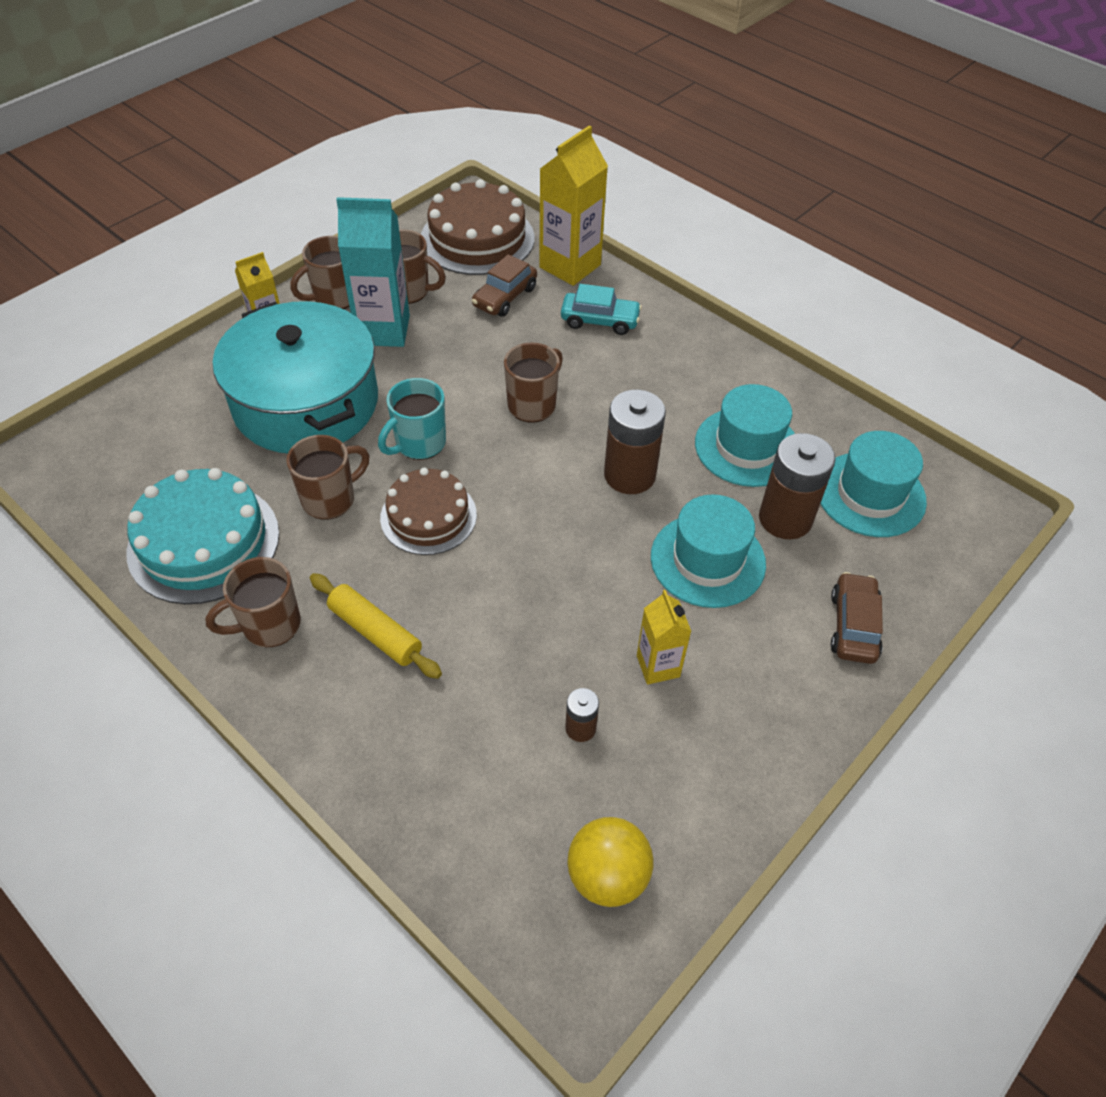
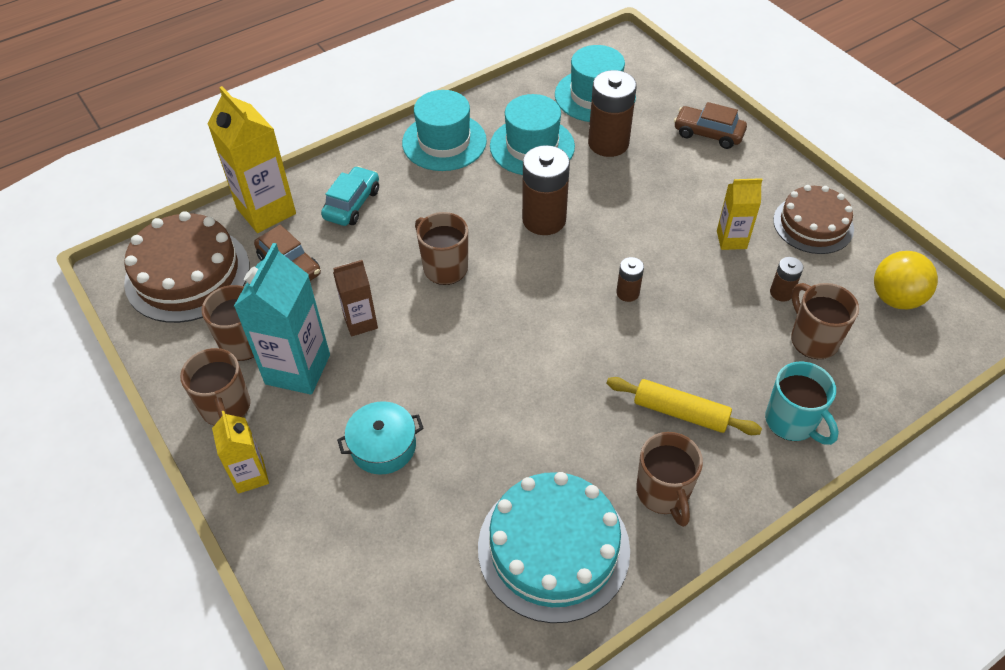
camera: 75 degrees left, 0 degrees up
(306, 403) = (383, 446): turquoise pot -> turquoise pot, size x0.43
(330, 499) = (521, 434): brown mug -> brown mug (813, 339)
(375, 632) = (680, 412): yellow rolling pin -> yellow rolling pin turned 60 degrees clockwise
(419, 444) = (468, 357): turquoise mug -> turquoise mug (791, 422)
(428, 516) = (559, 360): brown cake -> brown cake (813, 224)
(446, 359) = (360, 322): none -> brown carton
(538, 566) = (627, 293): none -> brown battery
(707, 560) = (639, 193): turquoise hat -> turquoise hat (444, 142)

